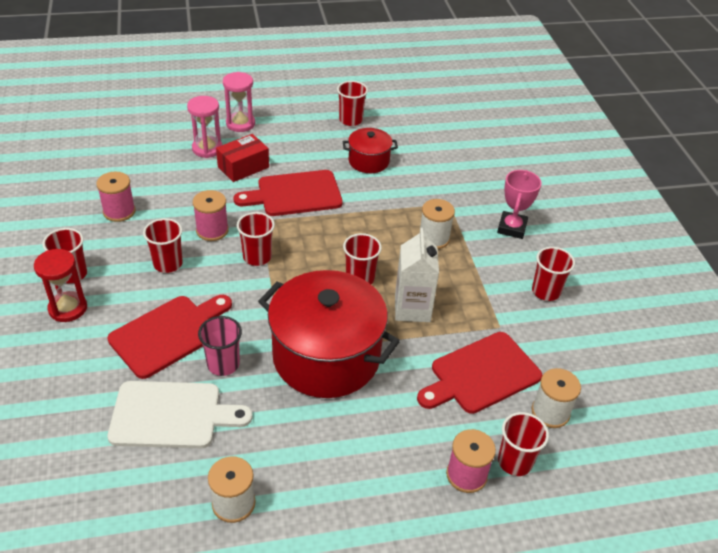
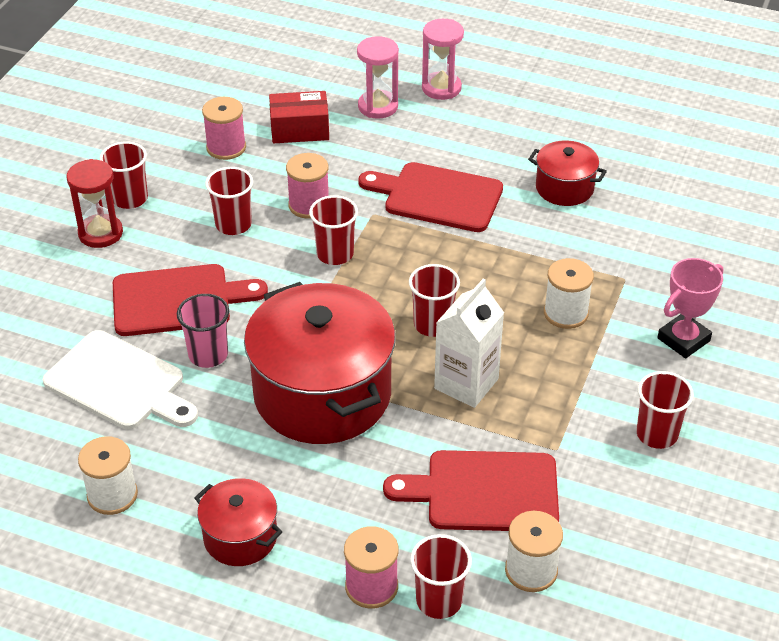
camera: 35 degrees right, 0 degrees up
(243, 167) = (402, 143): red box -> red box (299, 130)
(350, 120) = (586, 127): red cup -> none
(352, 486) = (240, 537): none -> red pot

